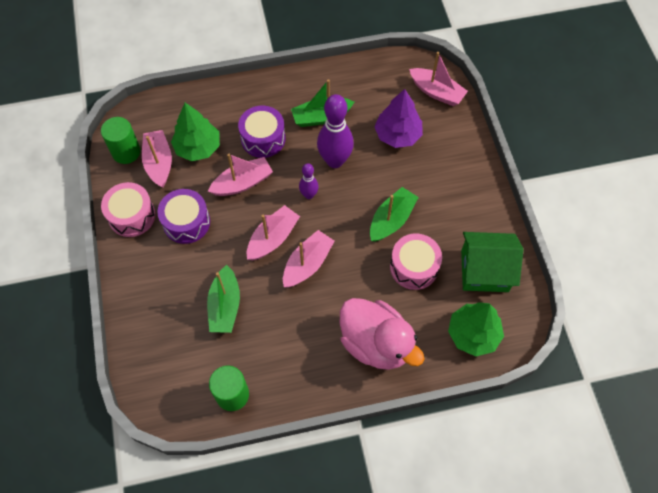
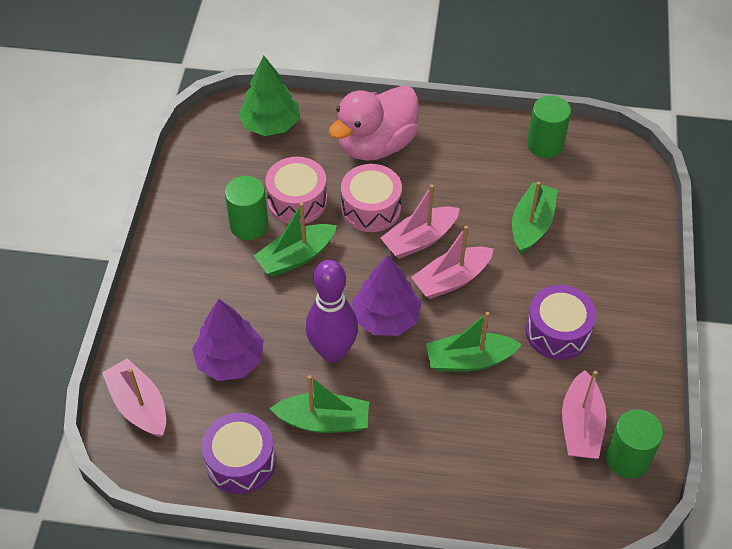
camera: 160 degrees left, 10 degrees down
(132, 216) = (630, 362): pink drum -> pink drum (371, 208)
(198, 147) = (519, 431): green tree -> none
(242, 183) = (469, 360): pink boat -> green boat
(263, 138) = (420, 415): purple drum -> purple drum (240, 462)
(309, 195) = (386, 317): purple bowling pin -> purple tree
(376, 343) = (376, 145): pink duck -> pink duck turned 105 degrees counterclockwise
(438, 234) = (249, 225): none -> green cylinder
(484, 271) = (221, 175): green house -> none

